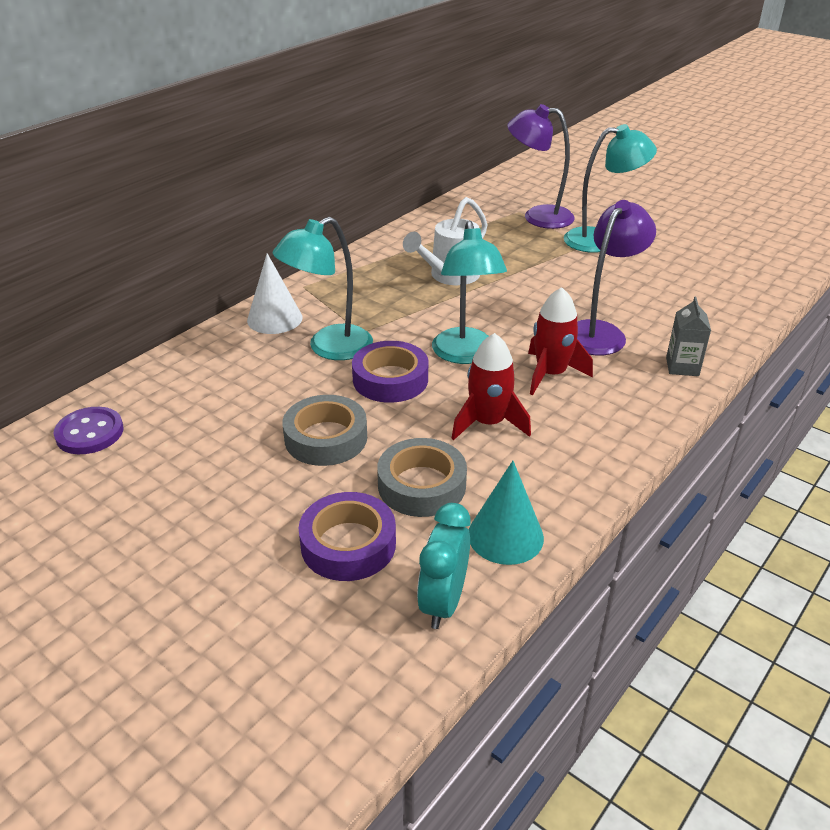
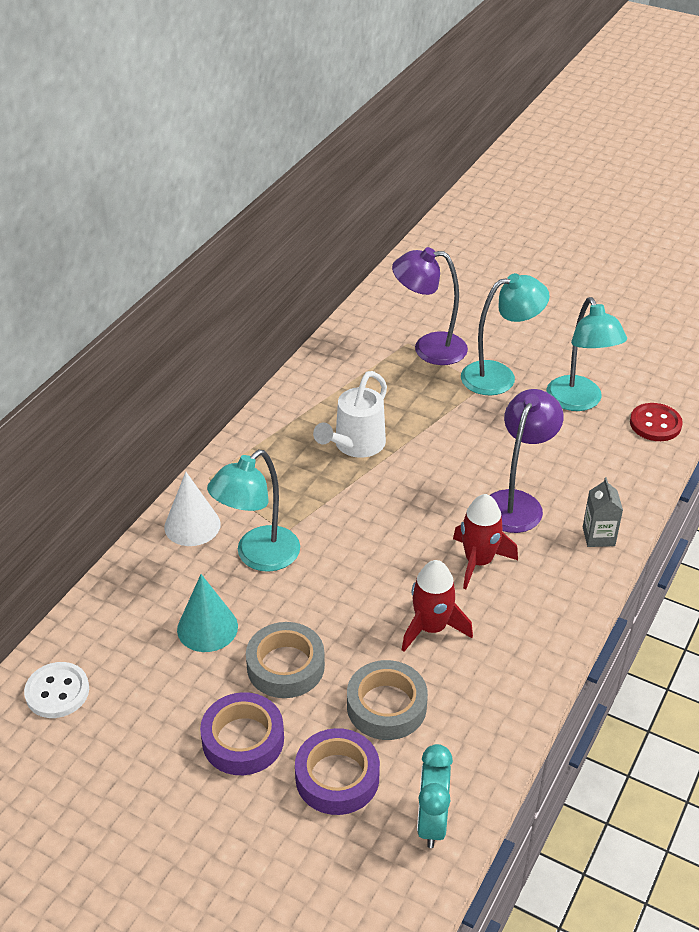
camera: 10 degrees left, 5 degrees up
(89, 433) = (57, 692): purple button -> white button
(390, 379) = (328, 588): purple tape -> purple tape (243, 740)
(465, 355) = (393, 548): turquoise lamp -> turquoise lamp (579, 402)
(505, 536) = (471, 748): turquoise cone -> turquoise cone (207, 628)
(753, 286) = (655, 424): none -> red button

